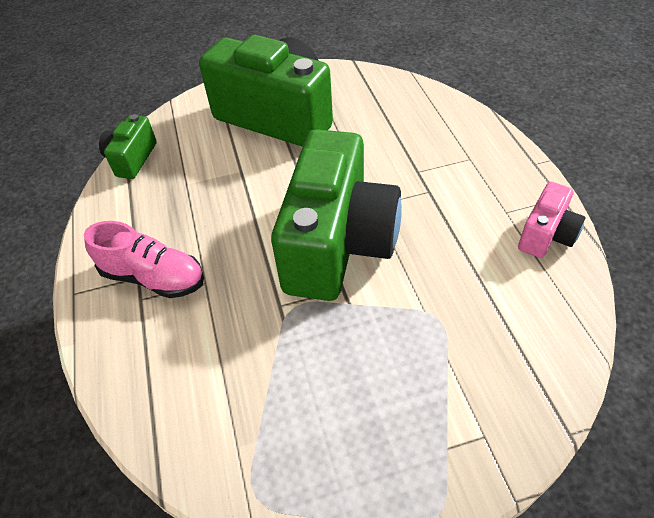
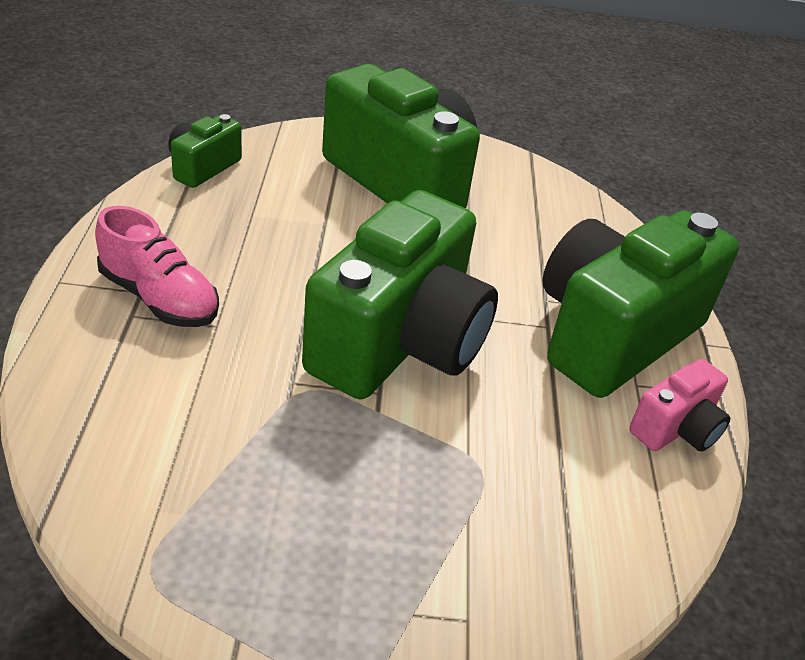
camera: 10 degrees right, 10 degrees down
(473, 180) = (613, 334): none -> green camera

